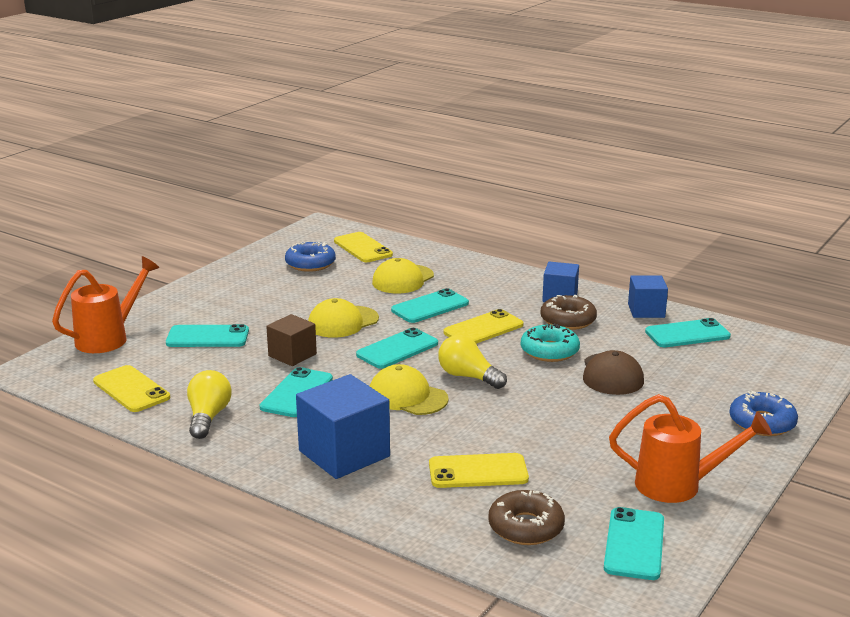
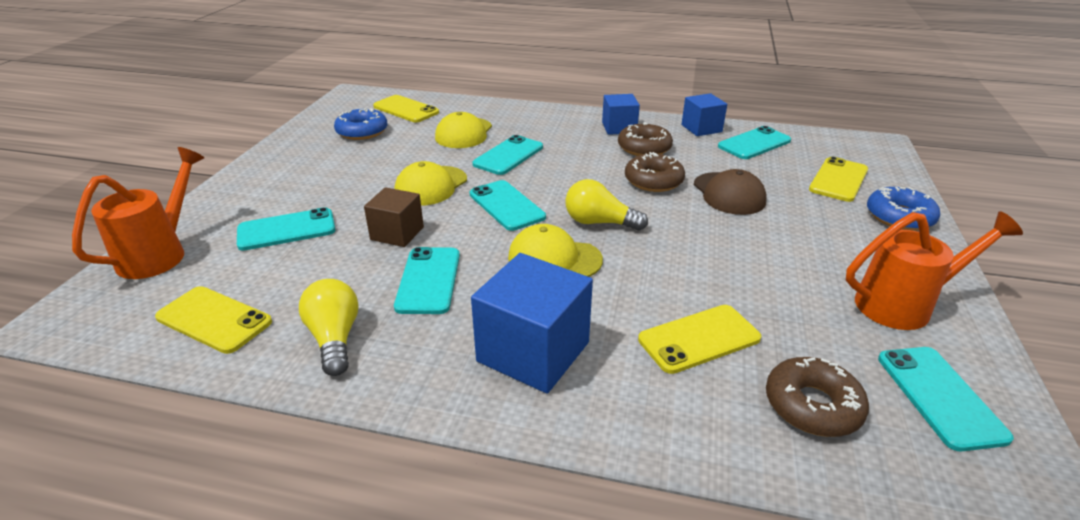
camera: 20 degrees left, 10 degrees up
(397, 349) = (506, 205): turquoise phone -> turquoise phone turned 60 degrees counterclockwise
(483, 329) = (575, 169): yellow phone -> yellow phone (838, 180)
(549, 351) = (653, 181): turquoise donut -> brown donut

